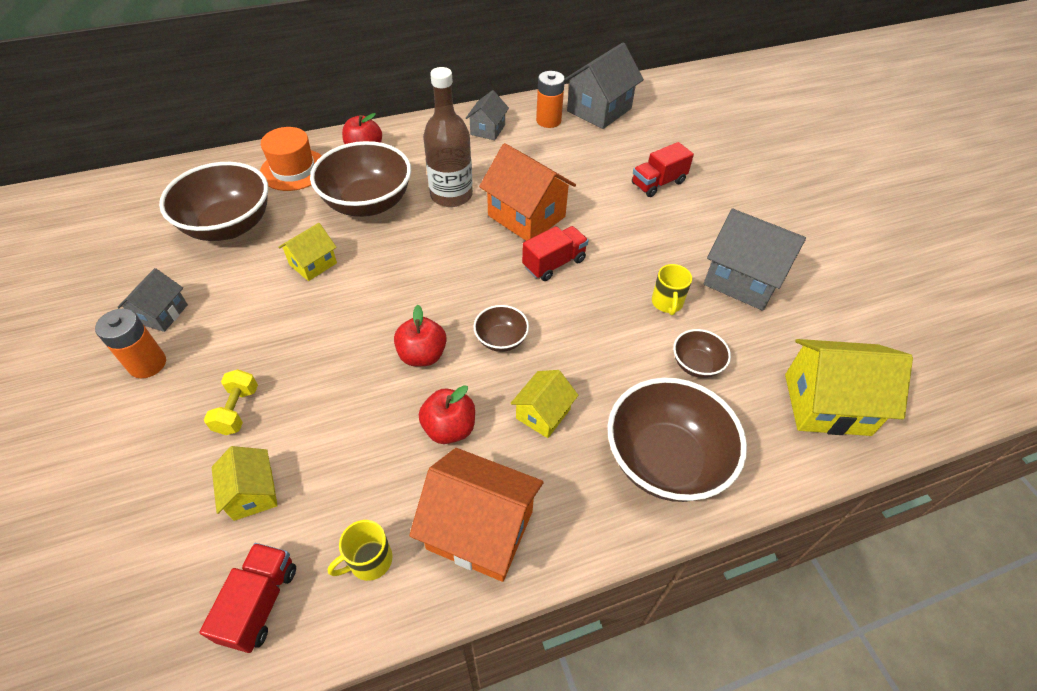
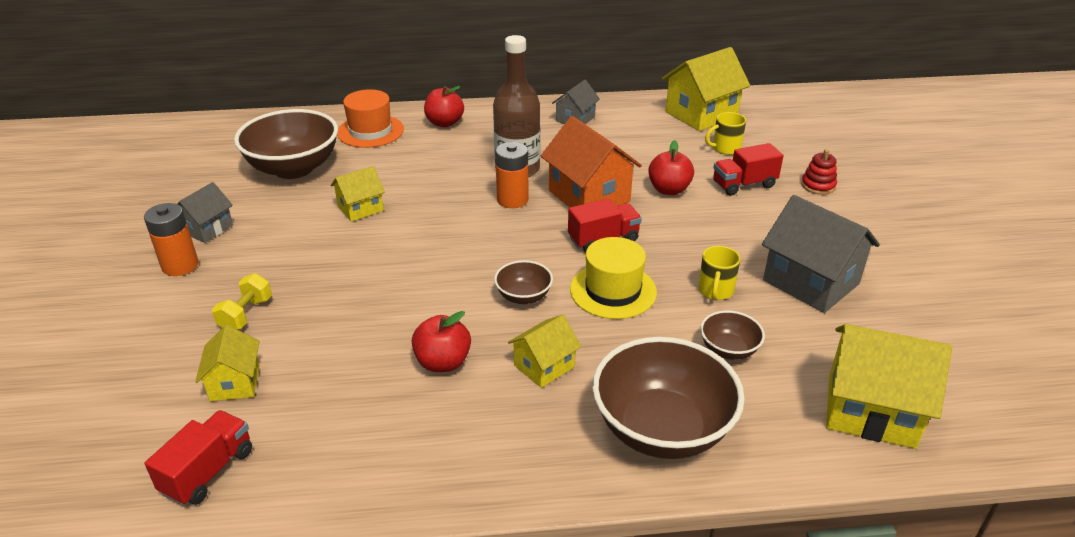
camera: 15 degrees right, 15 degrees down
(368, 203) = (431, 166): brown bowl -> none
(369, 560) = (323, 457): yellow mug -> yellow mug (725, 148)
(422, 355) = (438, 297): red apple -> red apple (669, 190)
(480, 529) = (442, 453): orange house -> none
(548, 121) = (642, 118): orange battery -> orange battery (512, 200)
(579, 318) = (613, 290): none -> yellow hat
(599, 110) = (701, 114): grey house -> yellow house
(720, 175) = (818, 185): none -> red stacking toy

